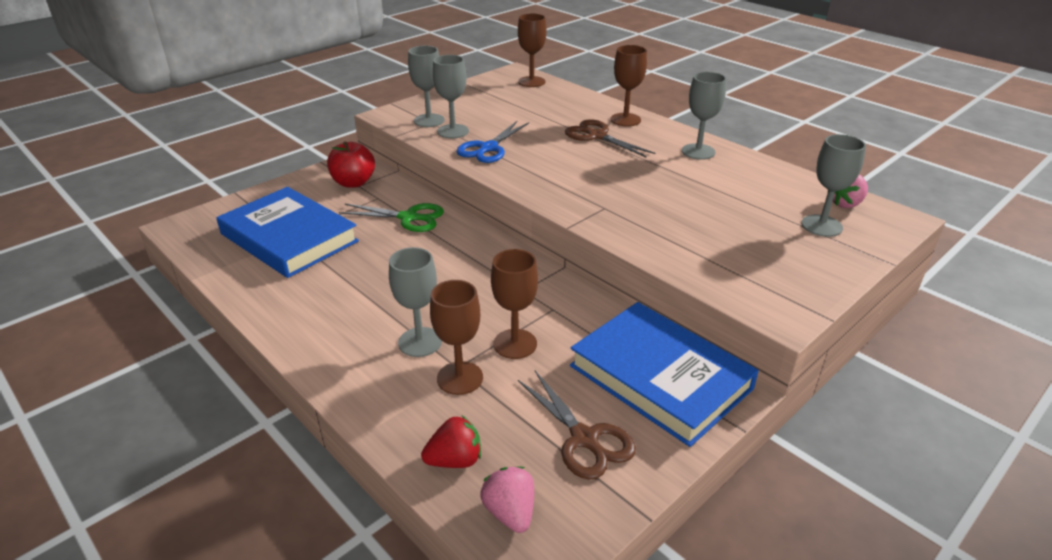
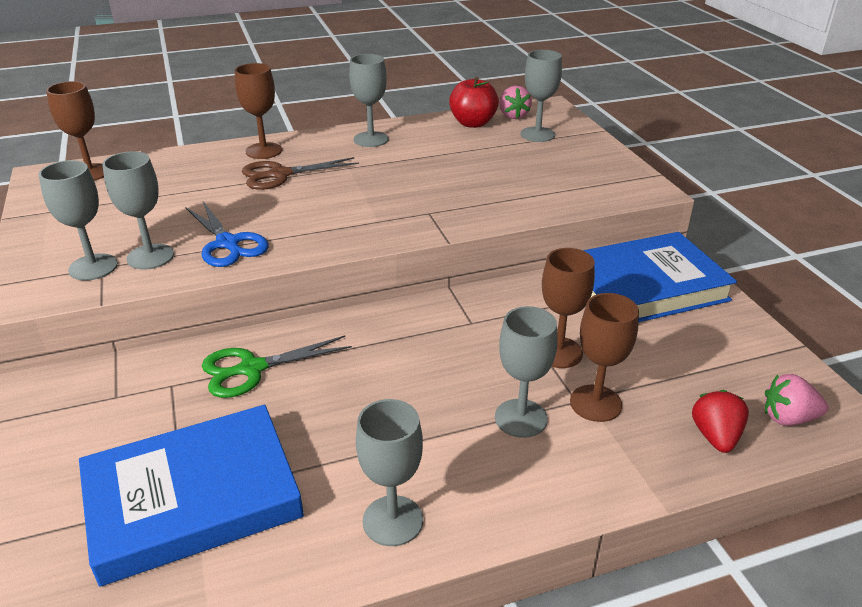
camera: 65 degrees left, 0 degrees up
(295, 311) = (392, 520): none -> grey goblet
(353, 183) = (102, 400): red apple -> red apple (473, 123)
(408, 218) = (252, 369): green scissors -> green scissors turned 150 degrees counterclockwise
(584, 438) = (707, 350): brown scissors -> none

